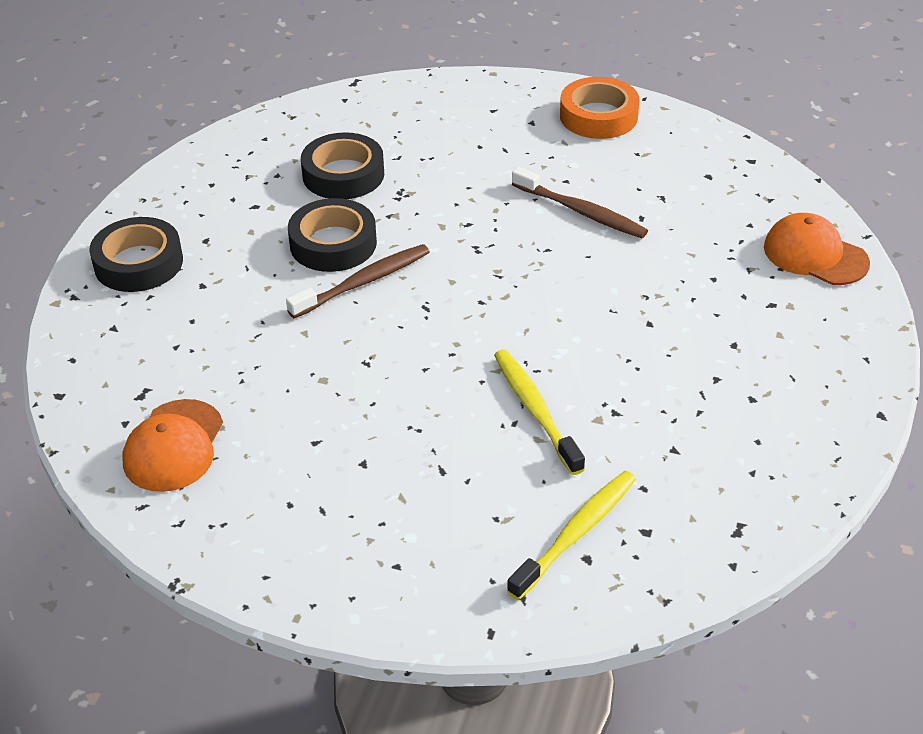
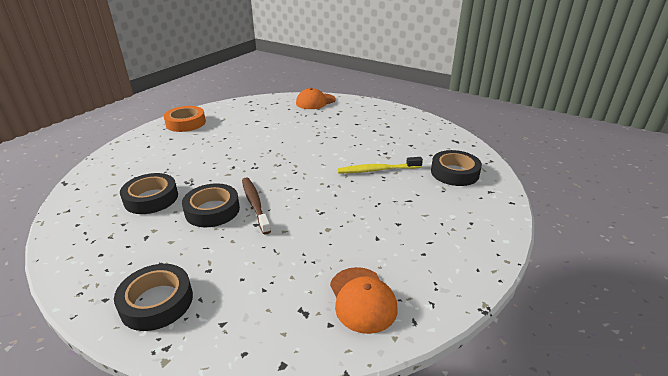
camera: 75 degrees left, 10 degrees down
(174, 446) = (362, 299): orange cap -> orange cap turned 45 degrees clockwise
(576, 533) = (454, 173): yellow toothbrush -> black tape
(581, 211) = (250, 138): brown toothbrush -> none

